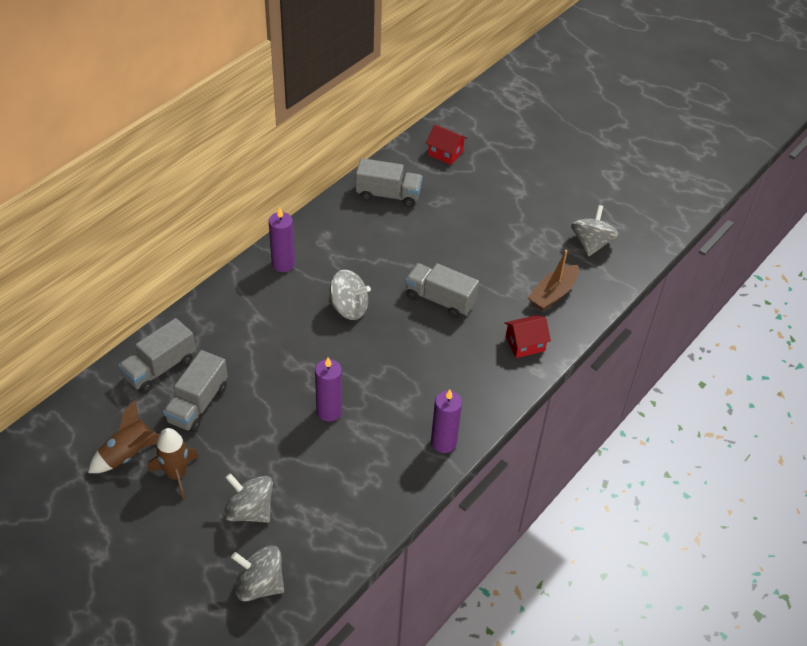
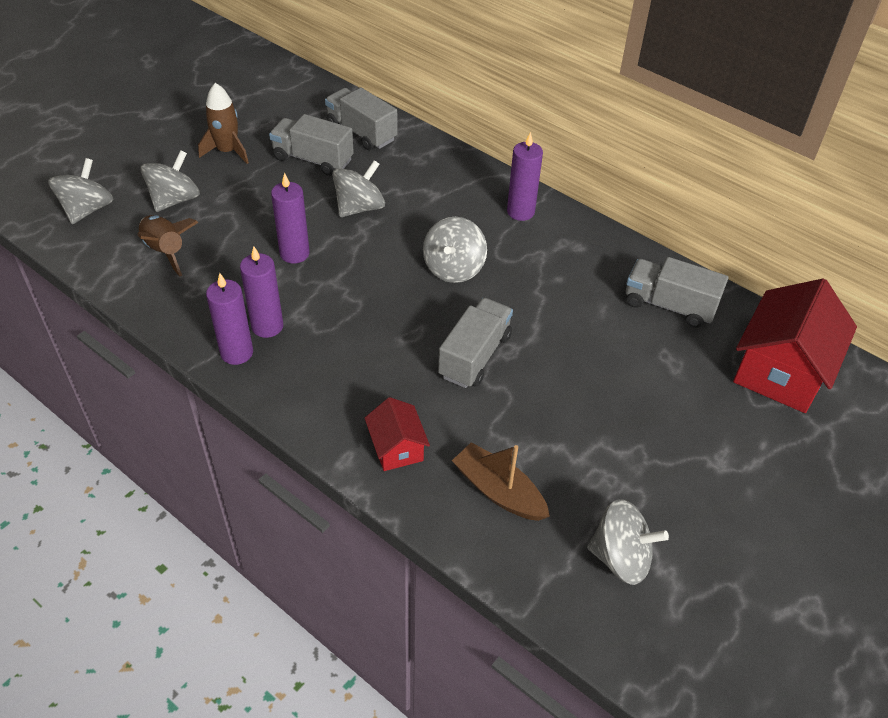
camera: 90 degrees right, 0 degrees up
(128, 454) = (256, 121): brown rocket -> brown rocket (166, 251)
(271, 368) = (359, 207): none -> grey spinning top
(388, 195) = (669, 305): grey truck -> grey truck turned 105 degrees clockwise
(414, 424) = (267, 326): none -> purple candle
(445, 153) = (781, 371): red house -> red house, size x1.93

